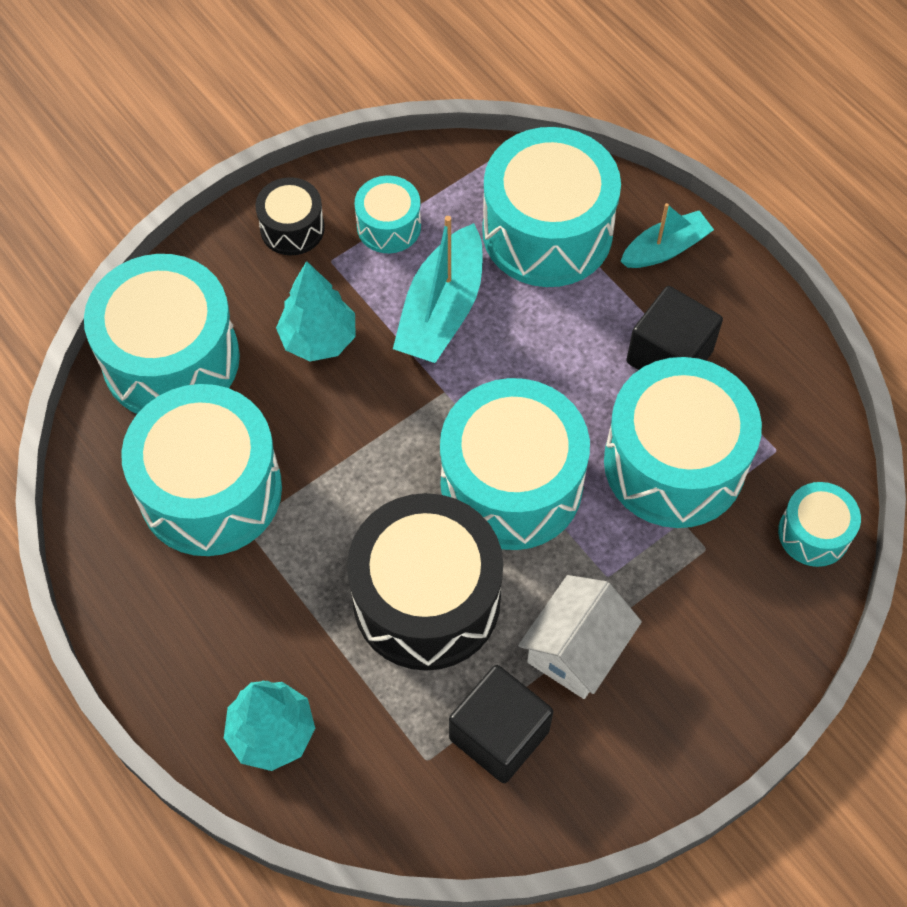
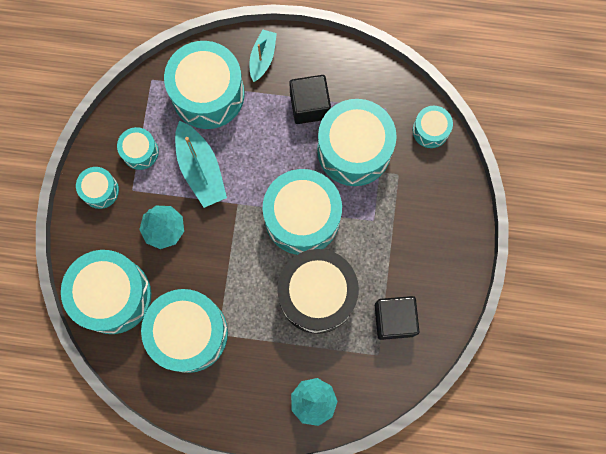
camera: 45 degrees left, 15 degrees up
(292, 228) = (100, 190): black drum -> turquoise drum
(576, 649) = (390, 260): white house -> none

